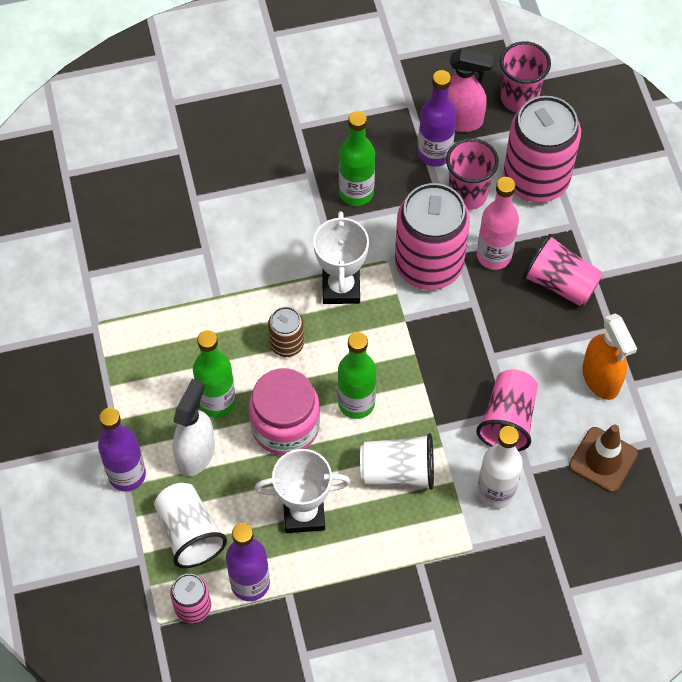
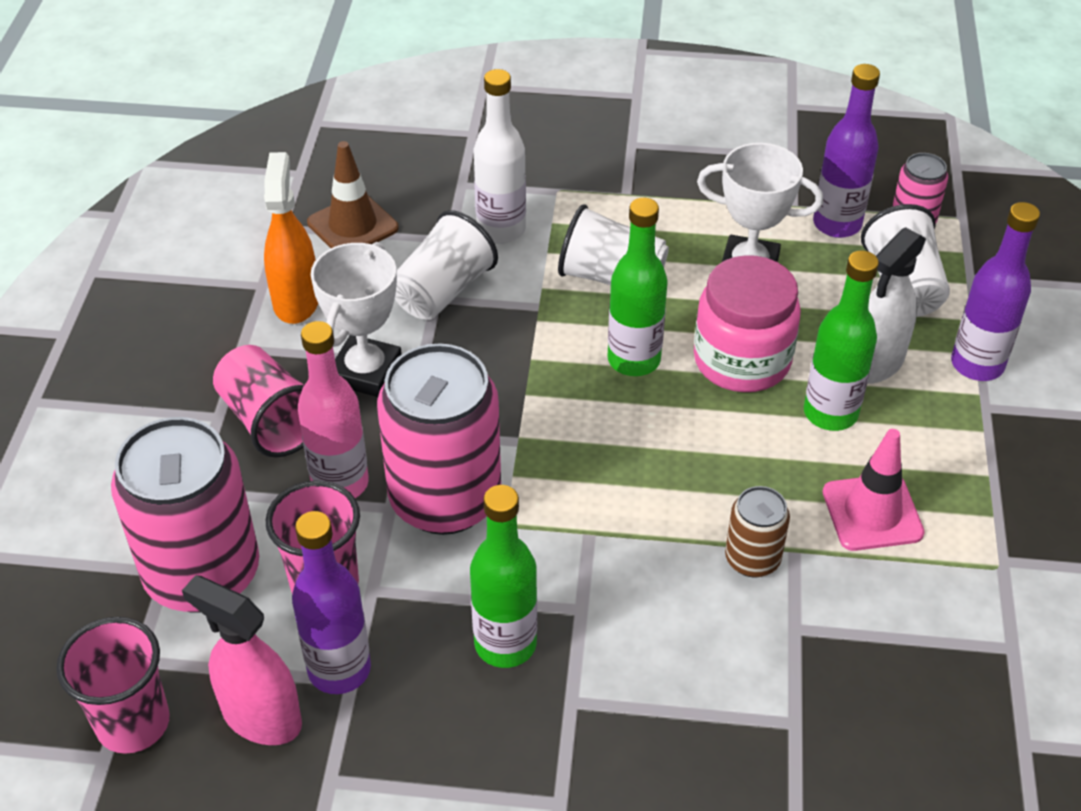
camera: 160 degrees left, 15 degrees down
(177, 335) = (872, 513): none -> pink traffic cone
(287, 344) = (705, 455): brown can -> brown can (752, 559)
(341, 287) = (594, 506): white trophy -> white trophy (366, 372)
(508, 419) = (443, 291): pink cup -> white cup

